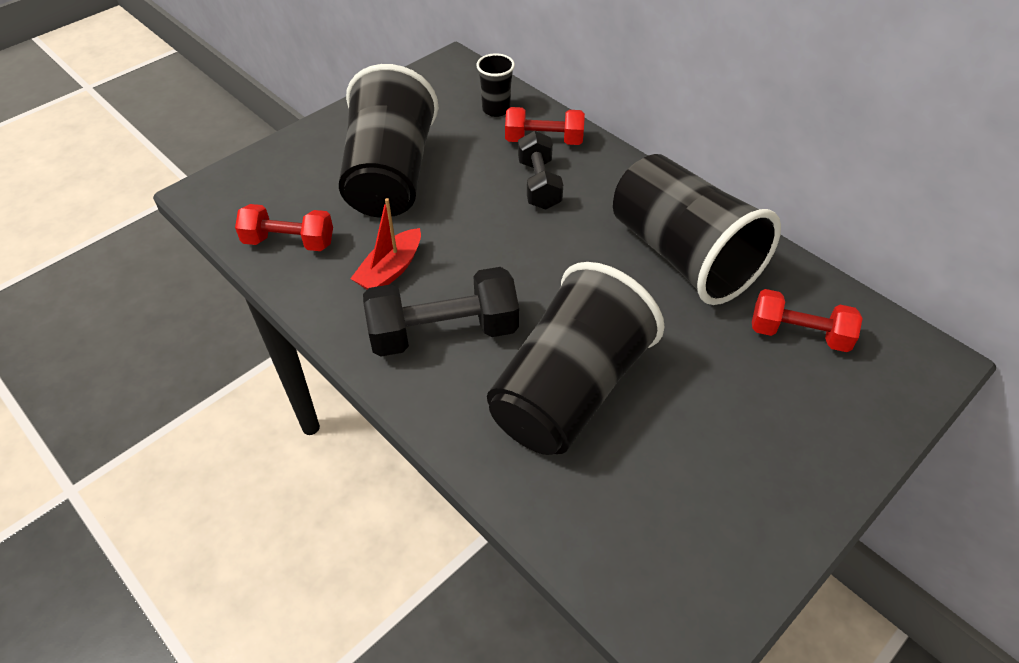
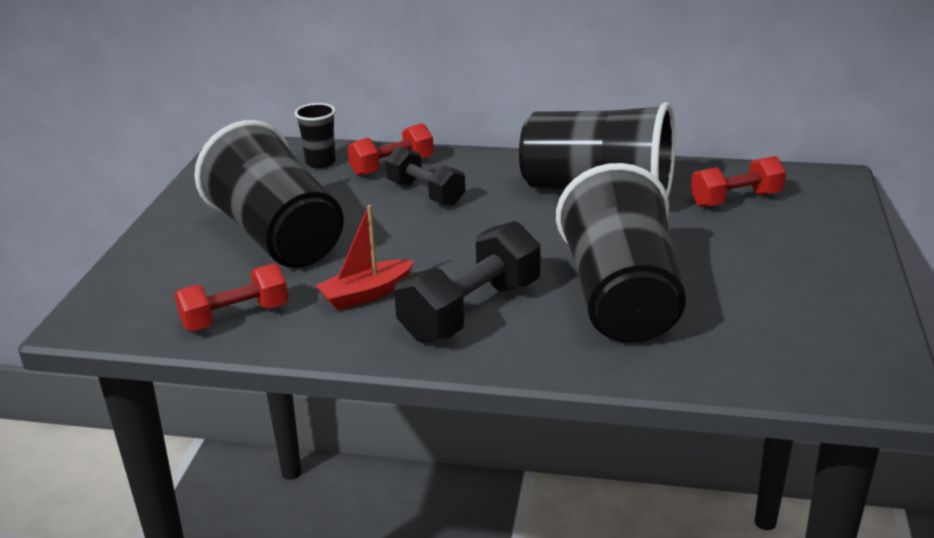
camera: 35 degrees left, 20 degrees down
(390, 270) = (366, 294): red boat -> red boat turned 60 degrees clockwise

